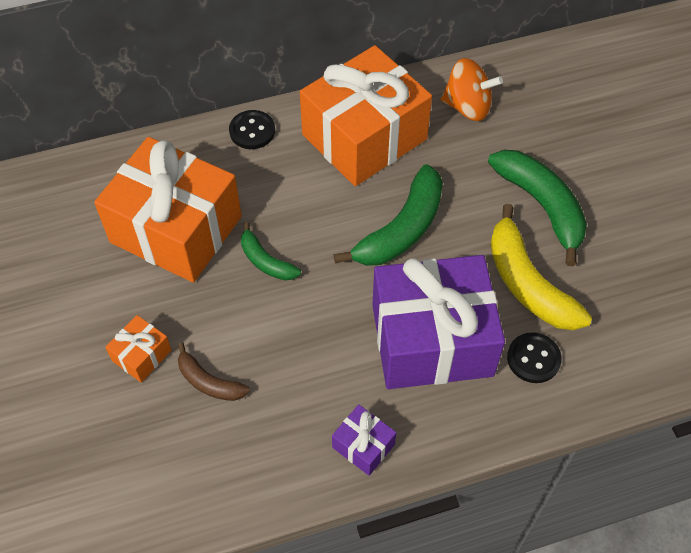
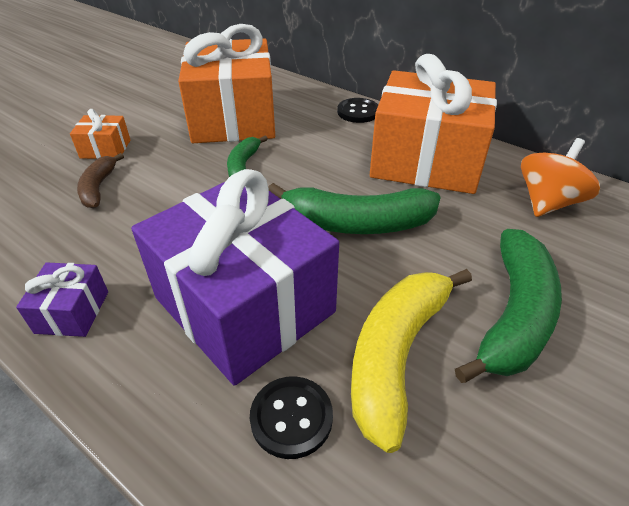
camera: 55 degrees right, 15 degrees down
(467, 107) = (547, 202): orange spinning top -> orange spinning top turned 120 degrees counterclockwise

